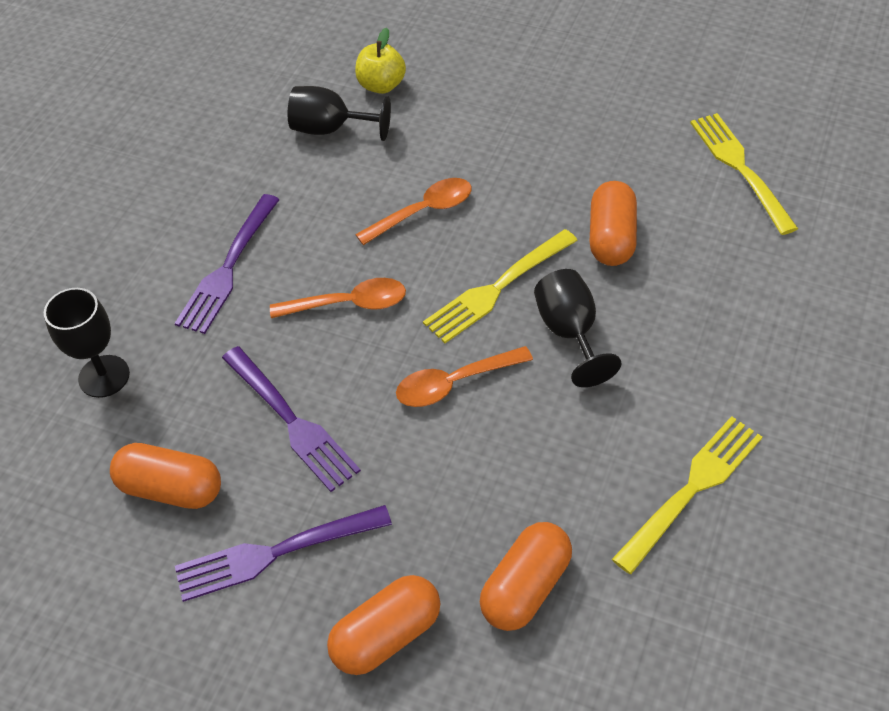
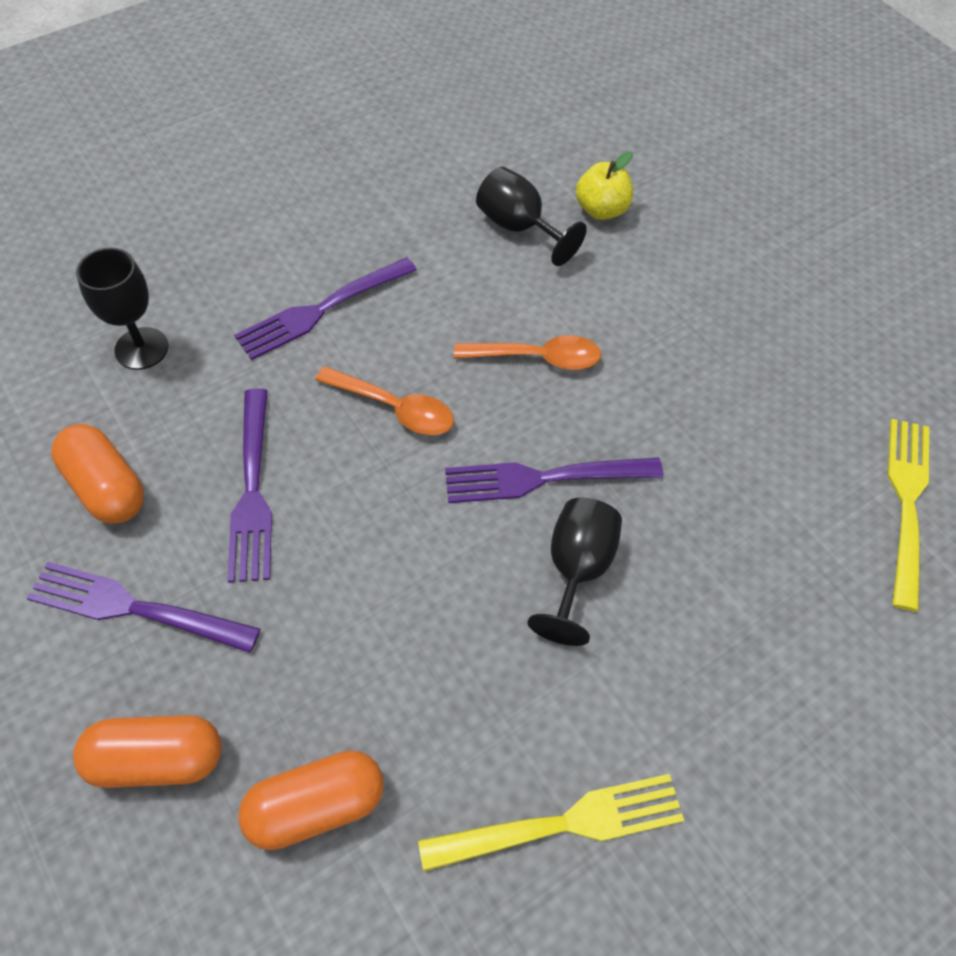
camera: 30 degrees right, 5 degrees up
(454, 383) = (423, 549): orange spoon -> none
(497, 288) = (543, 478): yellow fork -> purple fork
(611, 238) = (701, 495): orange capsule -> none

